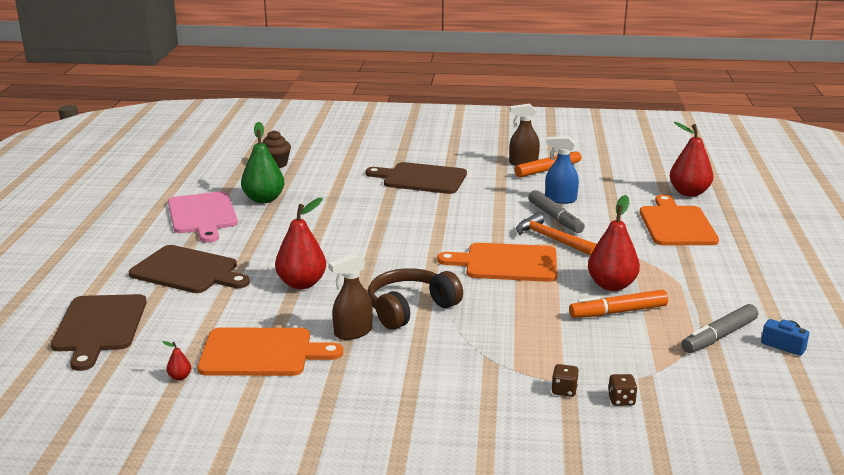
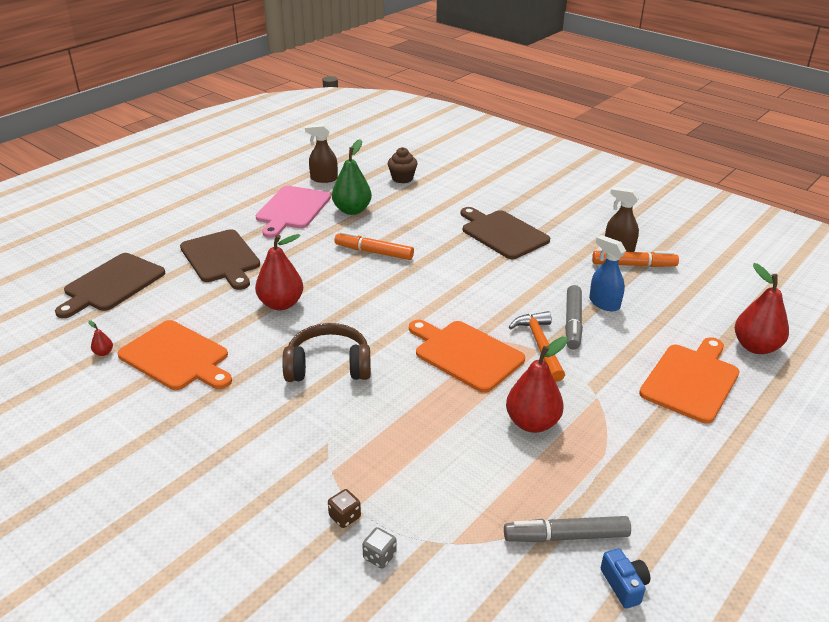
camera: 35 degrees right, 10 degrees up
(353, 332) = (259, 369): brown spray bottle -> brown spray bottle (323, 179)
(618, 312) = (501, 456): orange marker -> orange marker (374, 252)
(621, 400) = (379, 556): brown dice -> grey dice

